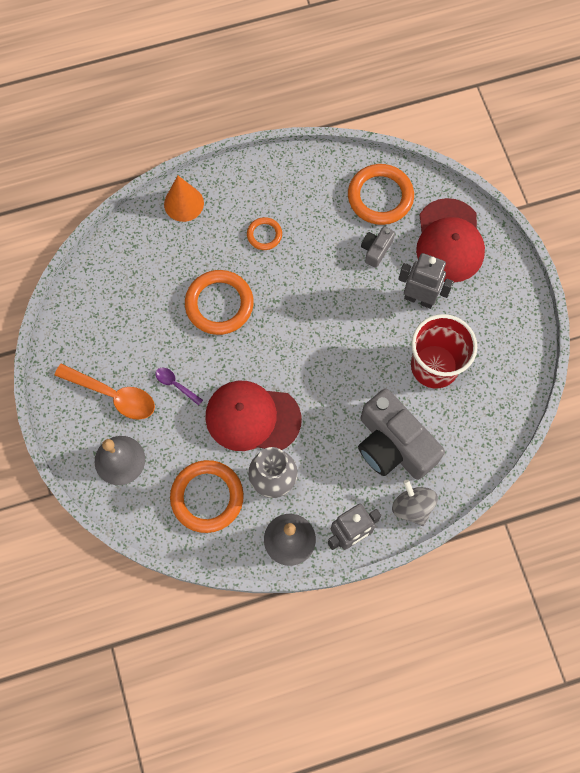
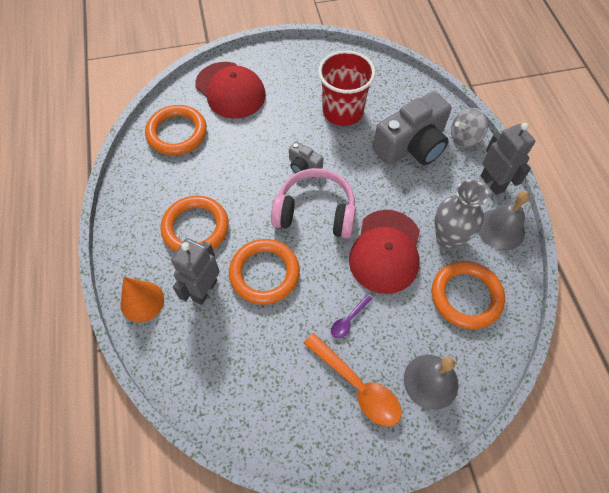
camera: 85 degrees left, 10 degrees down
(113, 395) = (357, 386): orange spoon -> orange spoon turned 105 degrees clockwise
(264, 235) = (195, 228): orange ring -> orange ring, size x1.89
(293, 346) = (315, 212): none -> pink headphones
(376, 250) = (229, 141): grey camera -> grey camera (304, 166)
(419, 298) = (280, 115): grey robot -> grey robot (204, 290)
(449, 241) = (230, 90): red cap -> red cap turned 45 degrees clockwise

